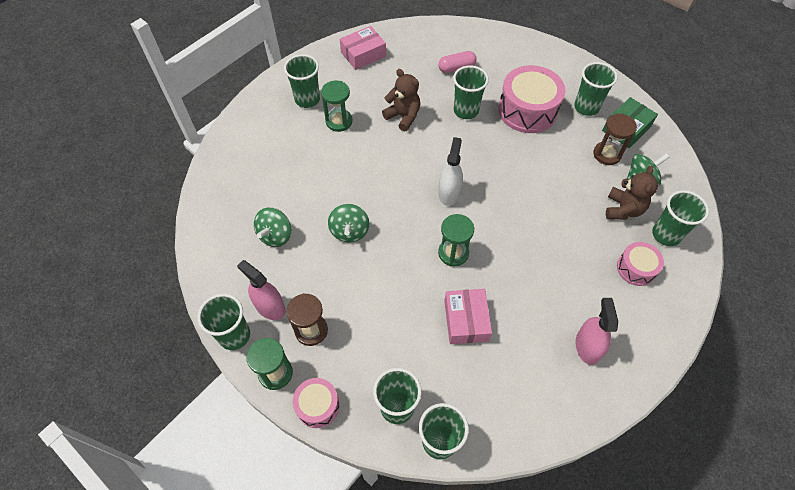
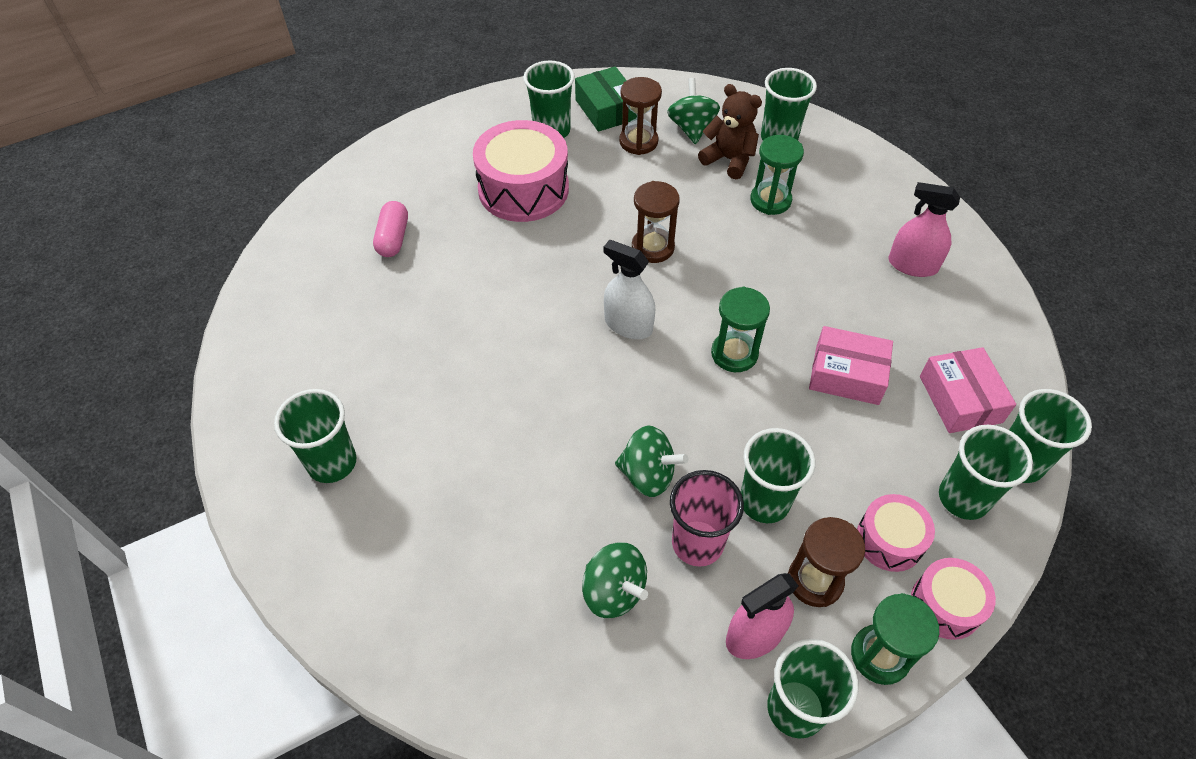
camera: 70 degrees left, 5 degrees down
(315, 266) = (697, 543): none -> pink cup
(339, 121) = (412, 427): green hourglass -> green hourglass (770, 200)
(363, 54) = (280, 349): pink box -> pink box (960, 399)
(403, 116) = (452, 335): brown teddy bear -> none
(466, 111) = (485, 255): green cup -> green cup (764, 502)
(517, 188) = (653, 247): none -> brown hourglass
(636, 268) = (817, 181): pink drum -> pink drum (889, 540)

